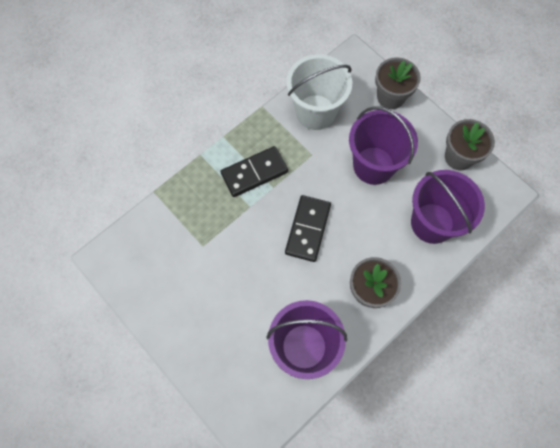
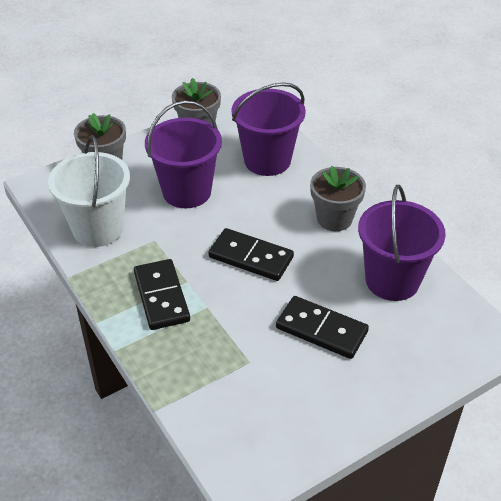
camera: 80 degrees left, 25 degrees down
(241, 294) = (321, 329): none -> black domino

